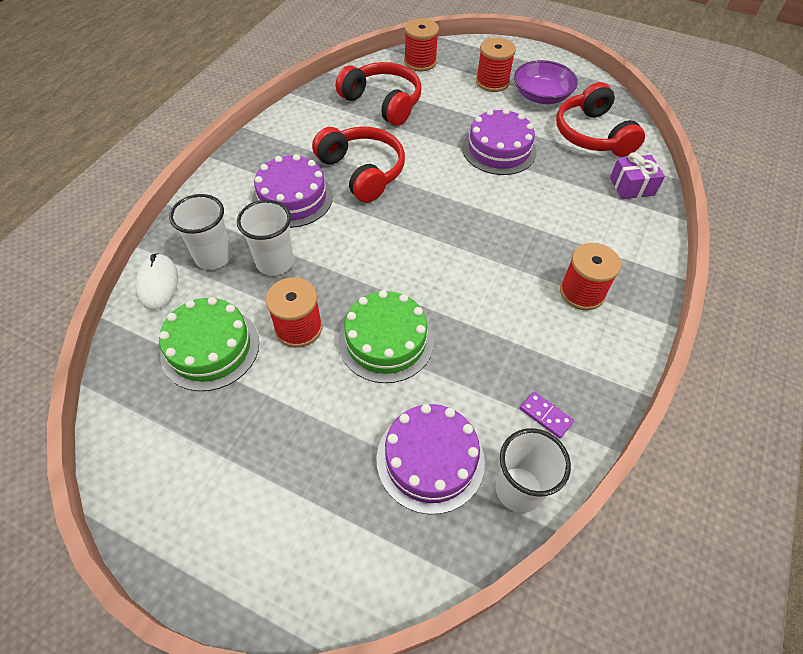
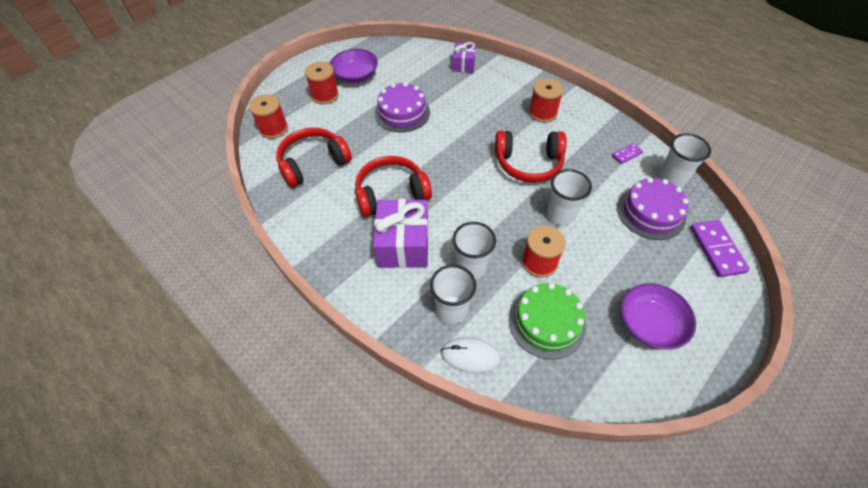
camera: 70 degrees left, 0 degrees up
(224, 468) = (650, 324): none -> purple bowl
(292, 198) = (403, 244): purple cake -> purple gift
(383, 566) = (716, 249): none -> purple domino
(386, 341) = (560, 215): green cake -> white cup
(592, 135) = (408, 65): red headphones -> red headphones (528, 163)

